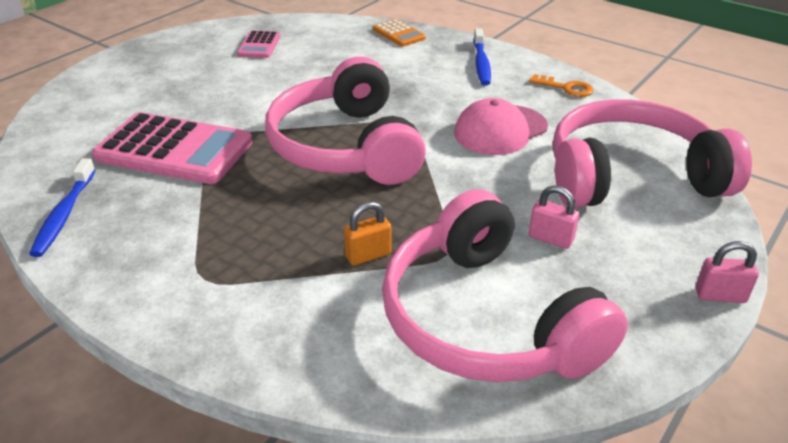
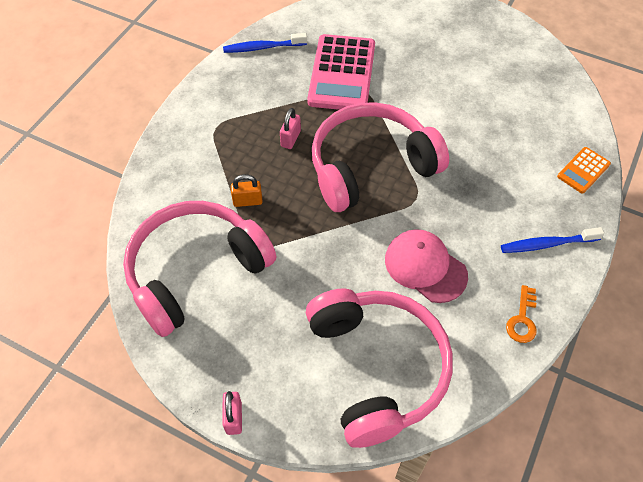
camera: 80 degrees right, 20 degrees up
(259, 45) = (514, 77): pink calculator -> none
(368, 255) = (247, 201): orange padlock -> orange padlock turned 60 degrees counterclockwise
(550, 239) = (282, 307): pink padlock -> pink padlock (290, 139)

